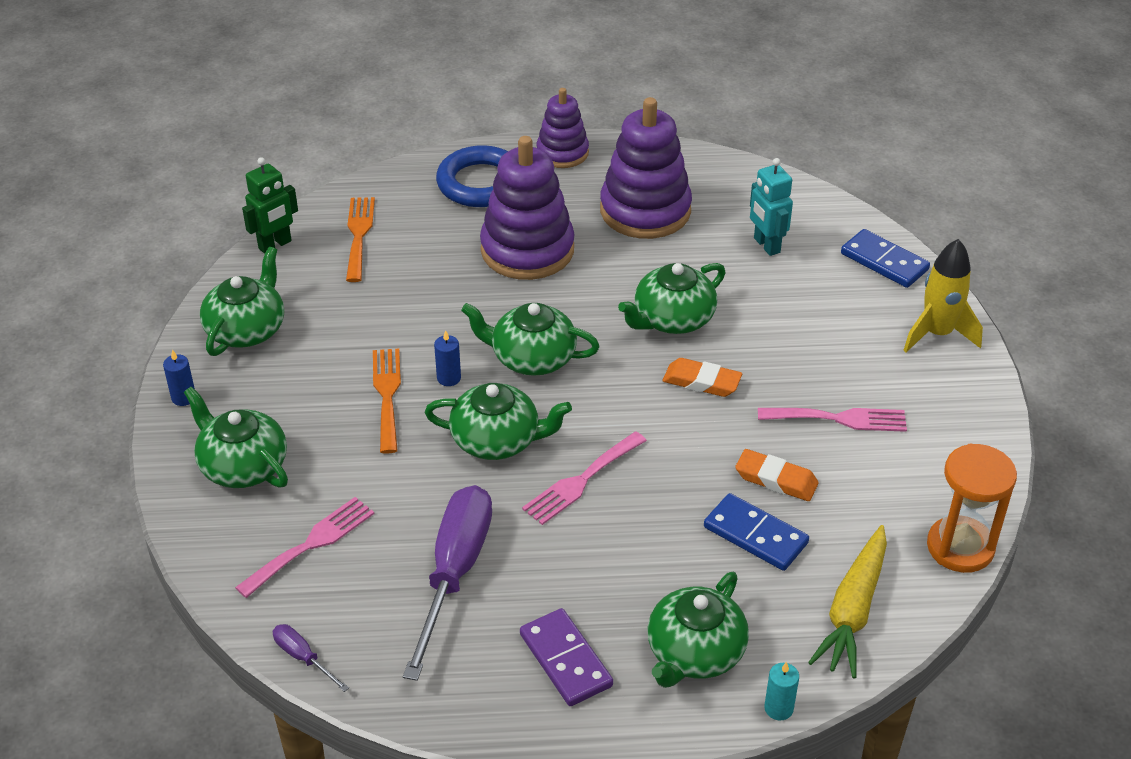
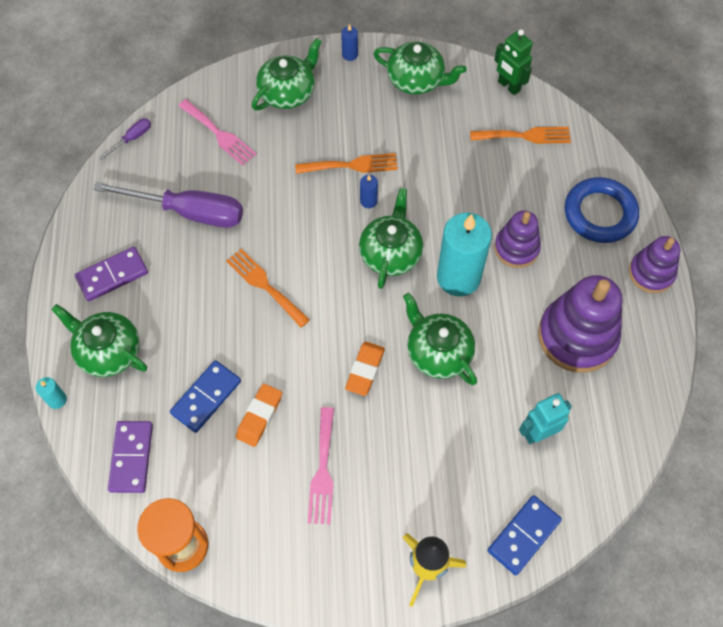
camera: 90 degrees right, 20 degrees up
(497, 440) = (306, 233): green teapot -> none
(527, 250) = (516, 248): purple stacking toy -> purple stacking toy, size x0.60
(568, 299) = (458, 277): none -> turquoise candle
(581, 481) = (264, 285): pink fork -> orange fork
(853, 610) = (131, 457): yellow carrot -> purple domino

